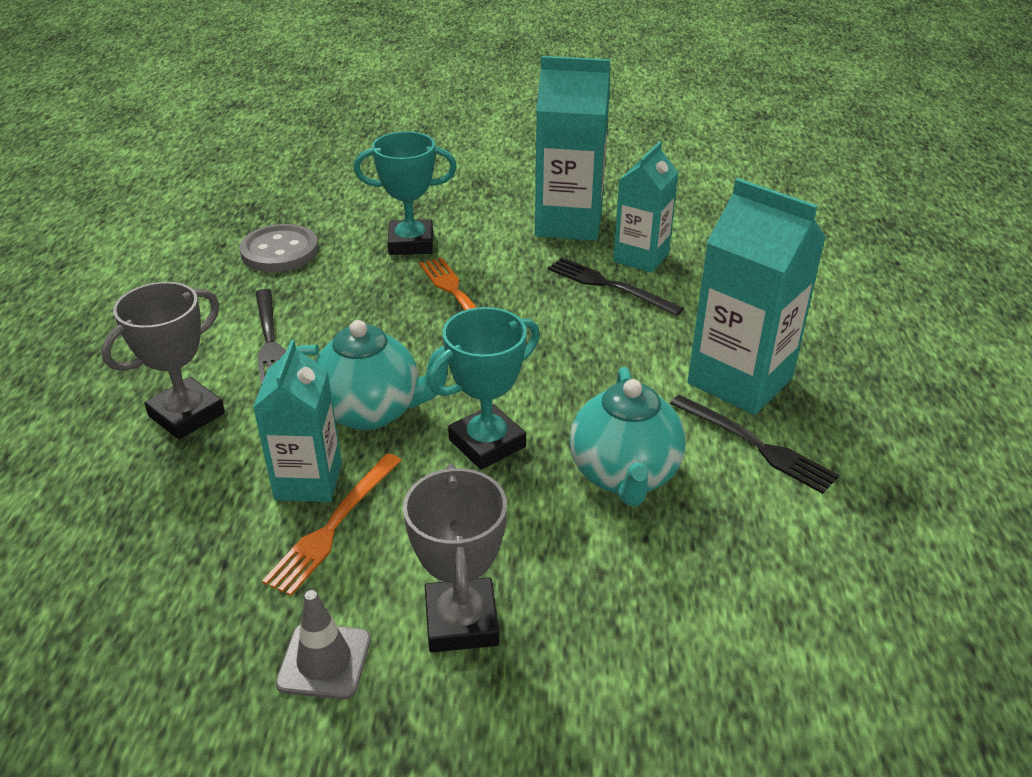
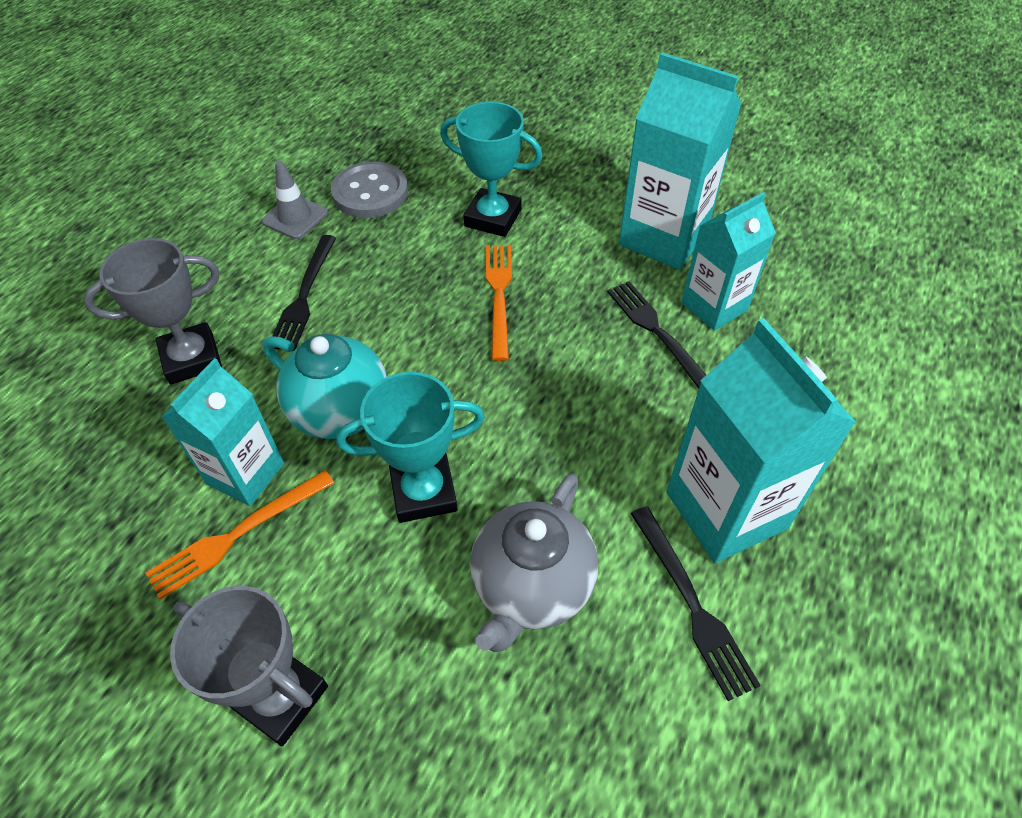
camera: 25 degrees right, 15 degrees up
(324, 661) = (145, 686): grey traffic cone -> grey traffic cone (295, 217)
(461, 621) = (280, 697): grey trophy -> grey trophy turned 75 degrees counterclockwise
(624, 475) = (531, 586): turquoise teapot -> grey teapot

